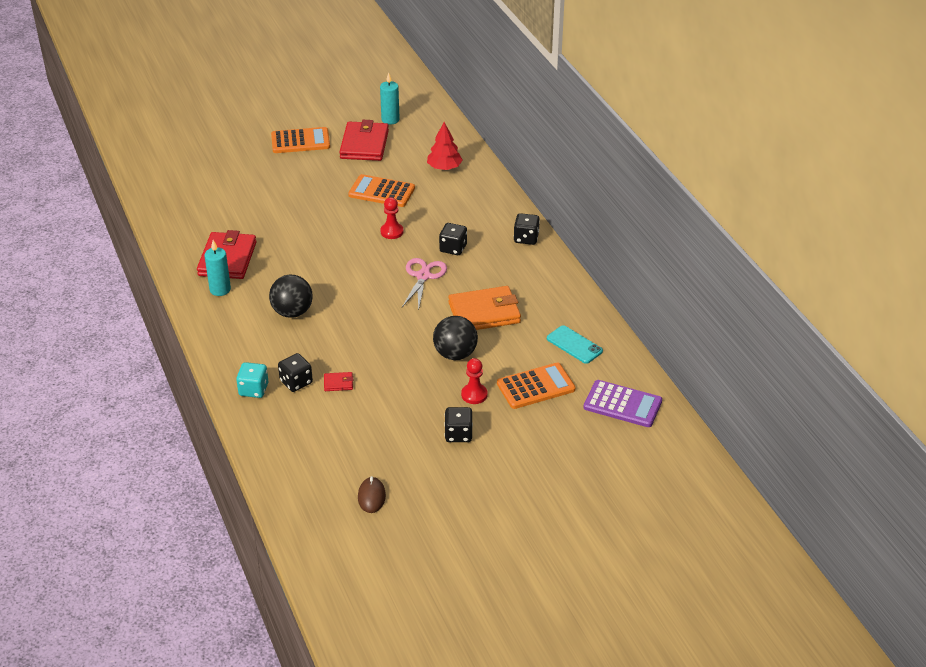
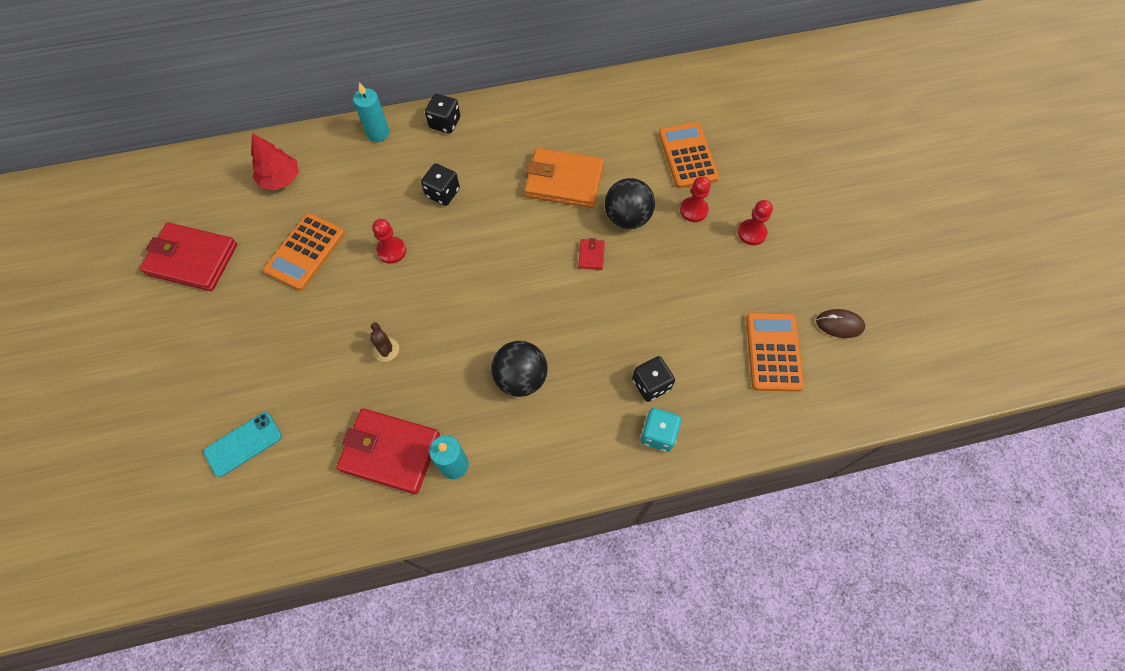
camera: 80 degrees left, 25 degrees up
(300, 141) = (148, 337): orange calculator -> orange calculator (773, 352)
(306, 243) = (386, 349): none -> brown cactus
(338, 383) = (659, 338): red wallet -> red wallet (591, 255)
(390, 120) = (148, 223): turquoise candle -> turquoise candle (378, 133)
(423, 276) = (486, 229): pink scissors -> none
(458, 434) = (752, 233): black dice -> red pawn
(484, 313) = (564, 181): orange wallet -> orange wallet turned 75 degrees counterclockwise
(574, 345) = (629, 113): turquoise phone -> turquoise phone (243, 444)
(622, 404) = (721, 93): purple calculator -> none

